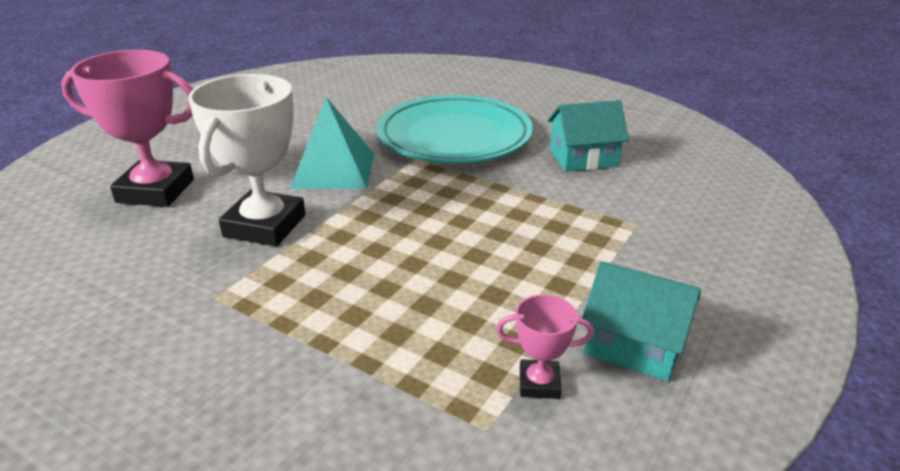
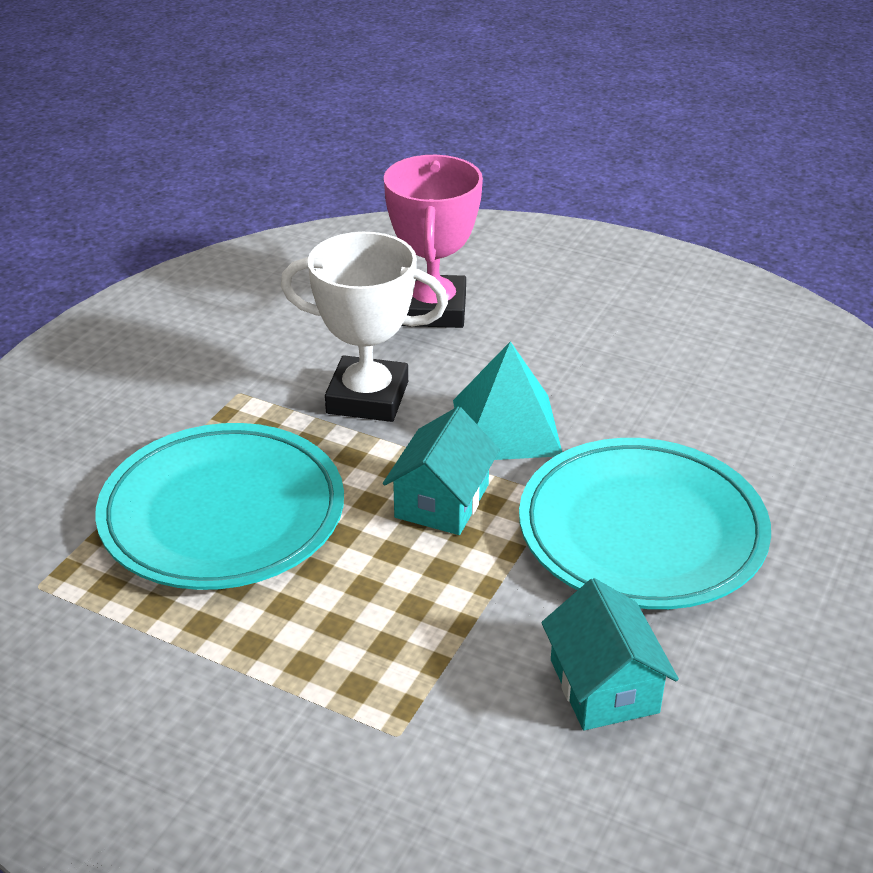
camera: 85 degrees right, 5 degrees up
(400, 303) = (222, 514): none -> turquoise plate
(539, 383) = (88, 622): pink trophy -> none
(634, 345) = (136, 704): turquoise house -> turquoise house (442, 501)

